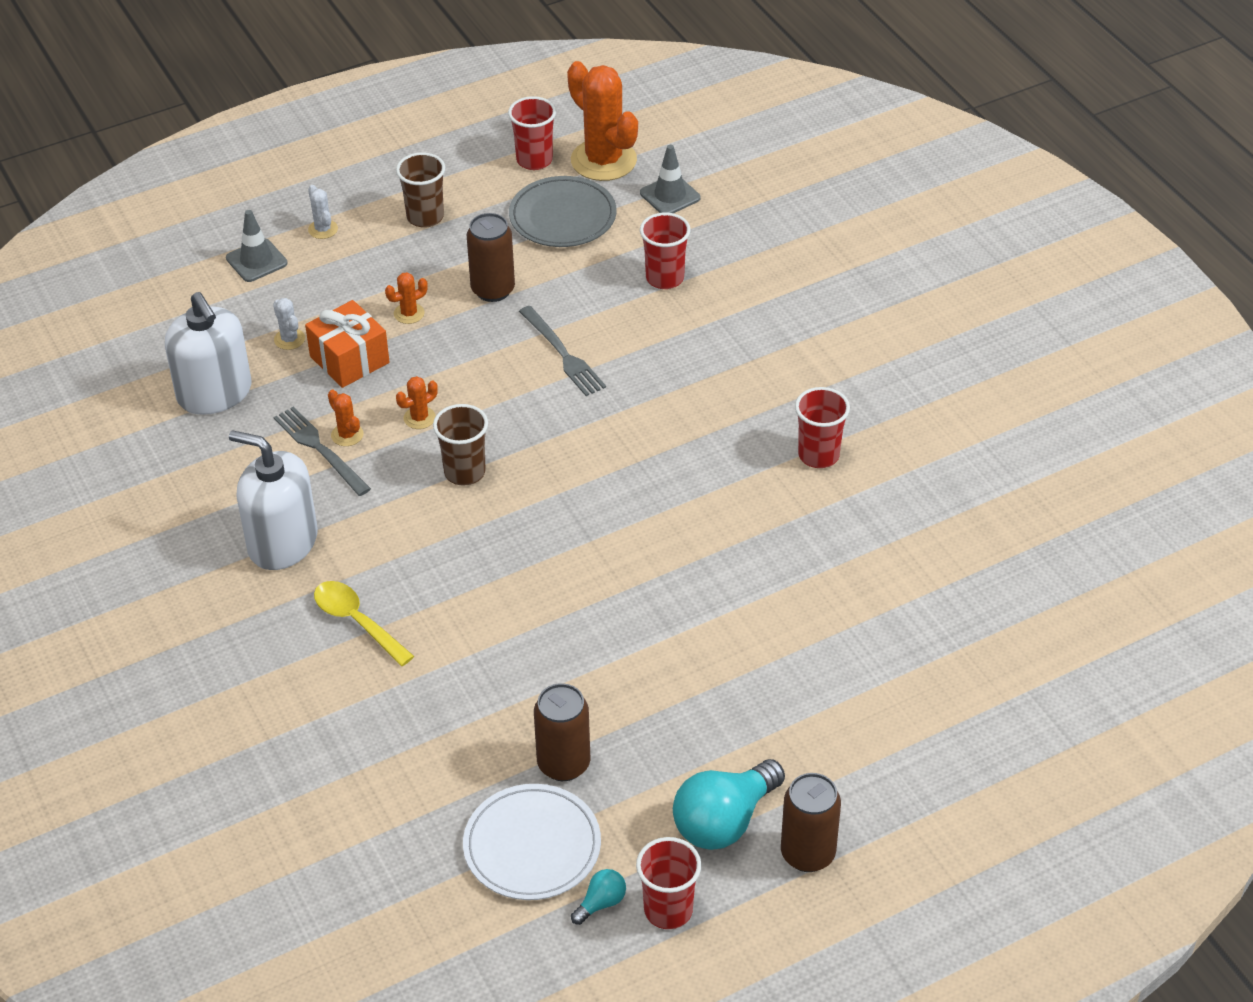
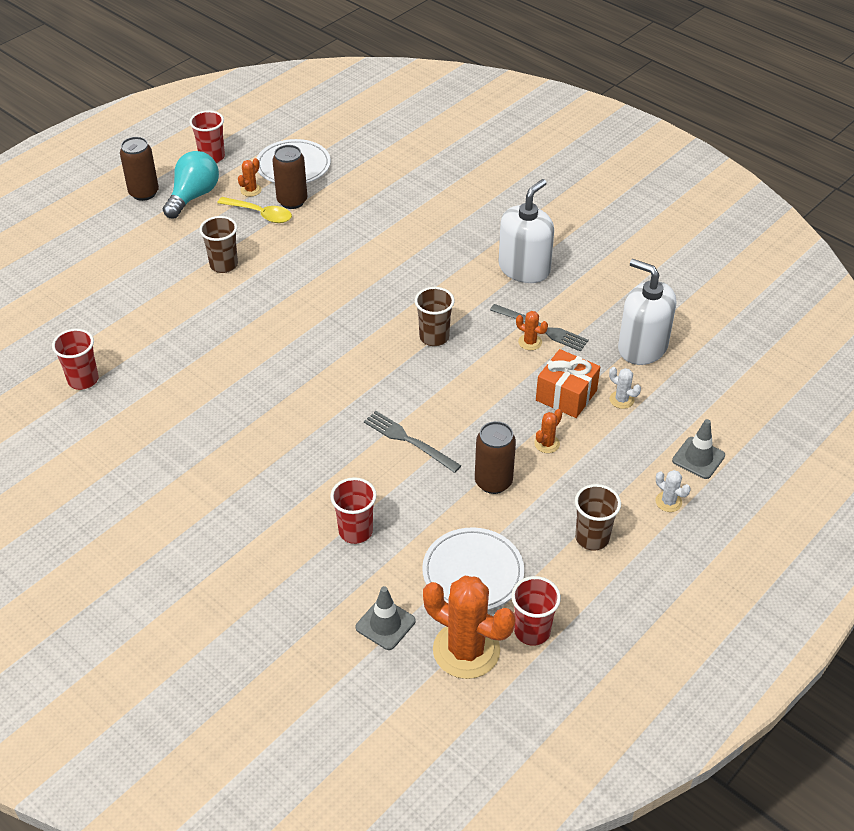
camera: 160 degrees right, 0 degrees up
(282, 542) = (524, 269): white soap dispenser -> white soap dispenser turned 60 degrees counterclockwise
(357, 622) = (449, 239): yellow spoon -> yellow spoon (260, 214)
(419, 418) = (487, 366): orange cactus -> orange cactus (251, 190)
(562, 216) = (473, 572): grey plate -> white plate
(601, 903) = (247, 152): turquoise light bulb -> none
(711, 664) = (224, 265): none -> brown cup
(818, 455) = (185, 409): red cup -> red cup (83, 380)

